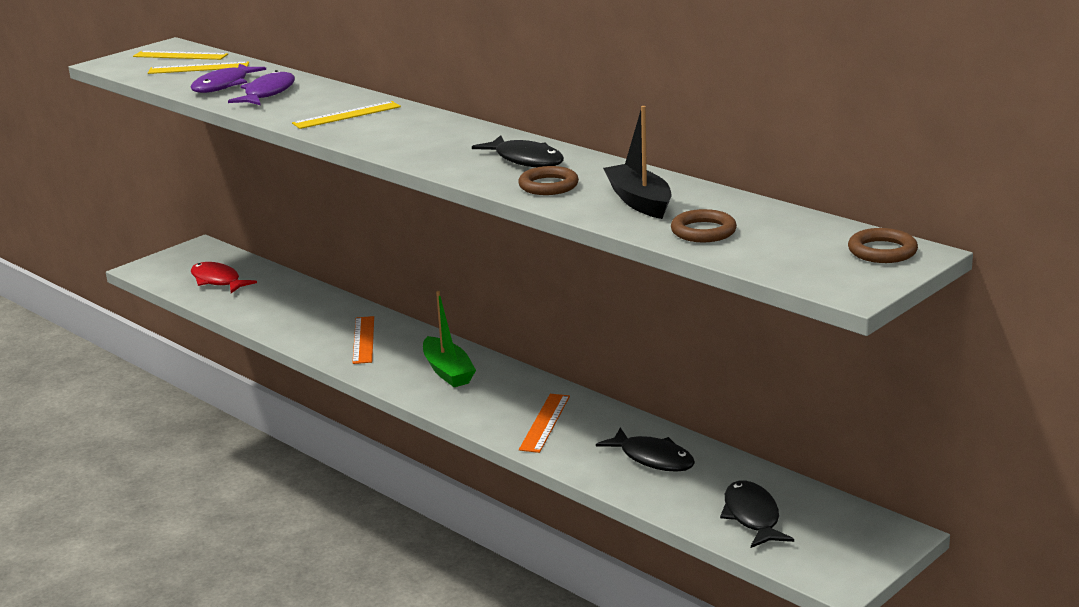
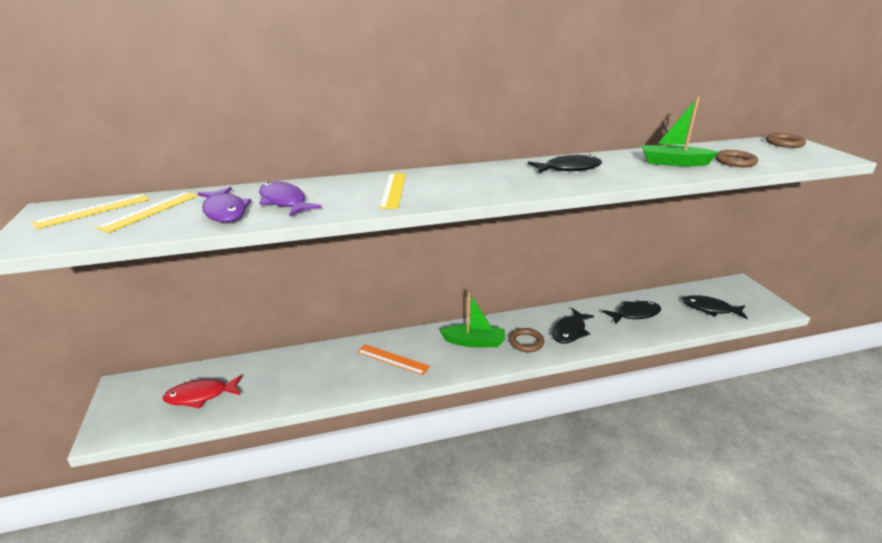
camera: 60 degrees left, 5 degrees up
(545, 422) = (570, 331): orange ruler -> black fish
(548, 185) = (624, 173): brown ring -> brown ring (526, 342)
(639, 201) = (674, 163): black boat -> green boat

